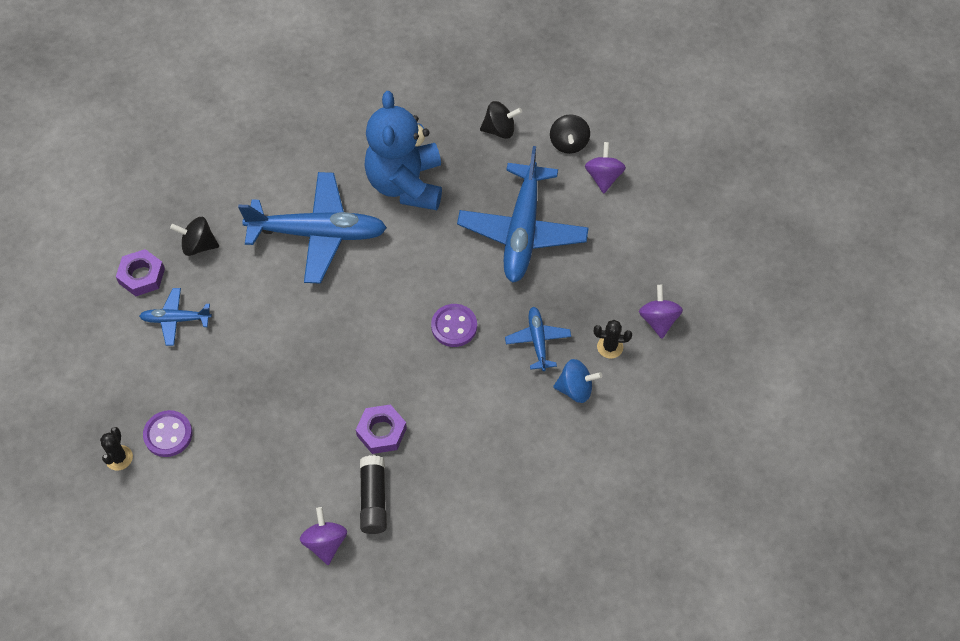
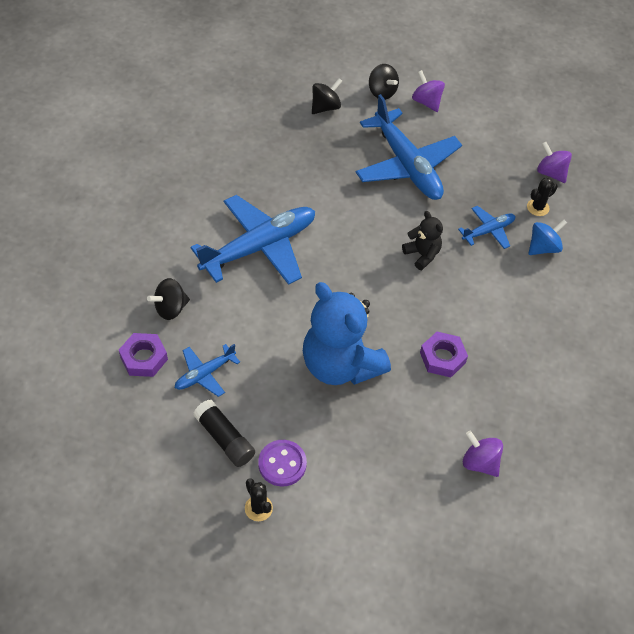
camera: 40 degrees left, 5 degrees down
(373, 499) = (483, 408): black glue stick -> black glue stick (224, 439)
(406, 184) = (293, 178): blue teddy bear -> blue teddy bear (340, 365)
(454, 326) = (422, 254): purple button -> black teddy bear
(538, 341) = (488, 231): blue plane -> blue plane turned 105 degrees clockwise

